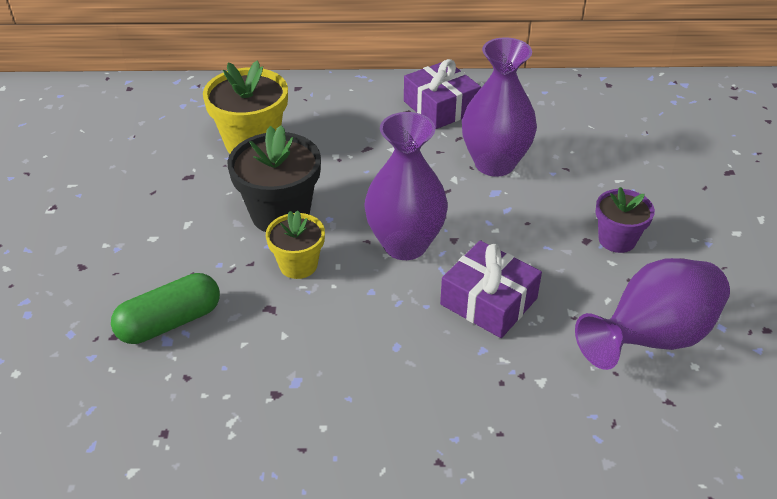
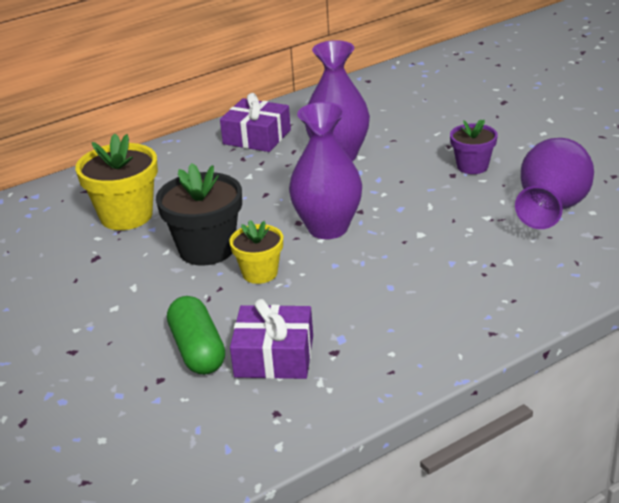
camera: 30 degrees left, 10 degrees down
(170, 322) = (198, 350): green capsule -> green capsule turned 45 degrees counterclockwise
(488, 301) = (425, 235): purple gift -> purple gift (274, 356)

